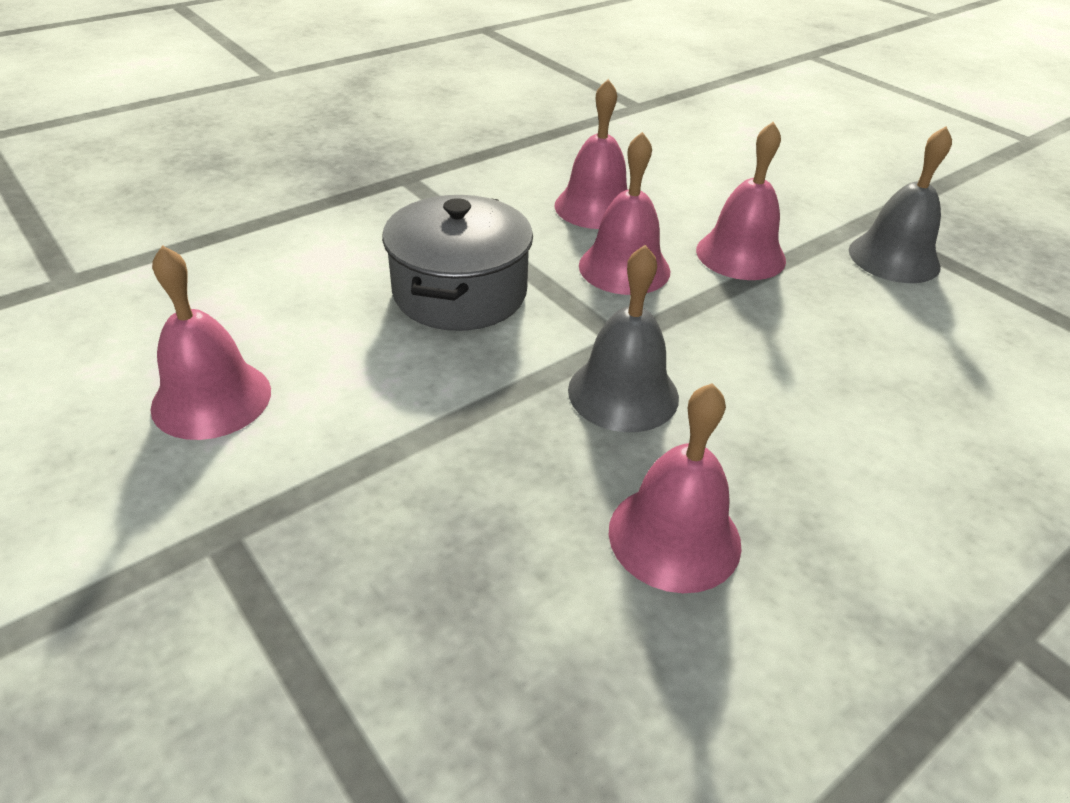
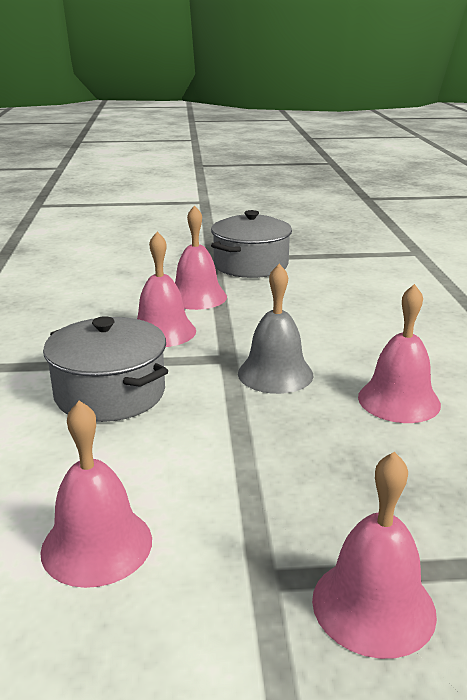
camera: 55 degrees left, 15 degrees down
(595, 207) = (86, 317): pink bell -> pink bell (373, 605)
(894, 258) = (251, 265): grey bell -> grey pot

